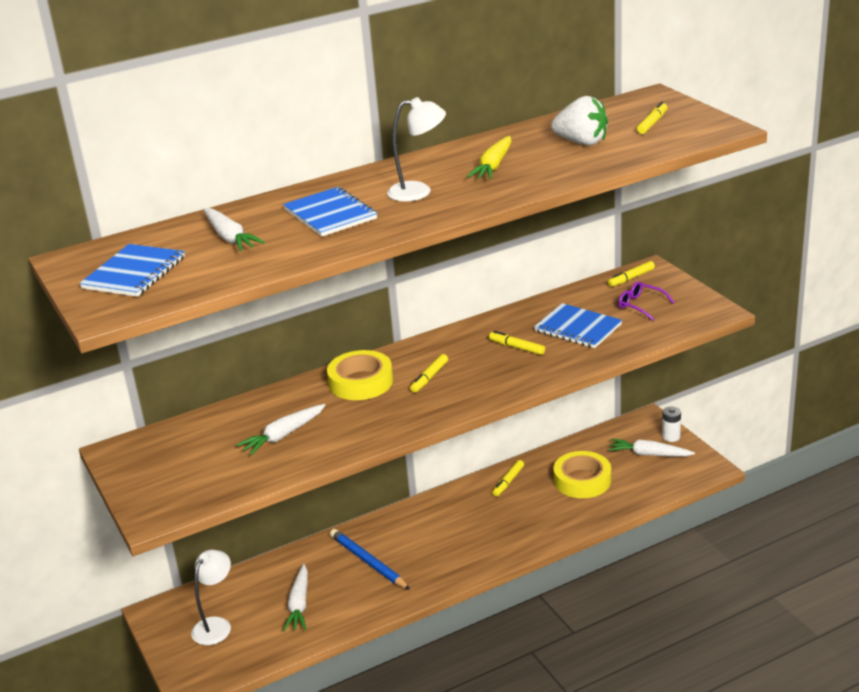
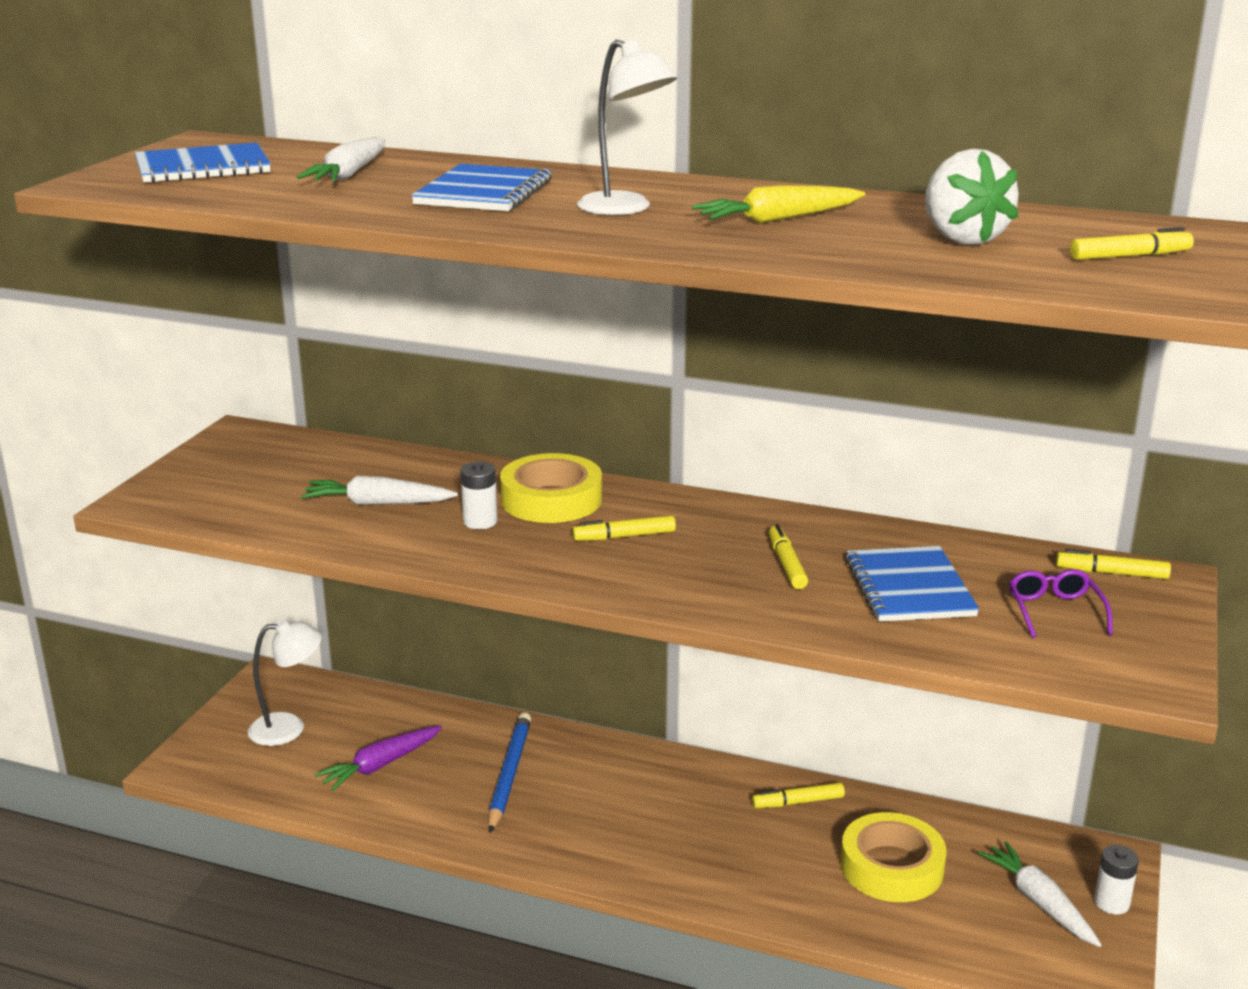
camera: 45 degrees right, 5 degrees down
(299, 605) = (380, 765): white carrot -> purple carrot
(352, 412) = (480, 522): none -> white battery

